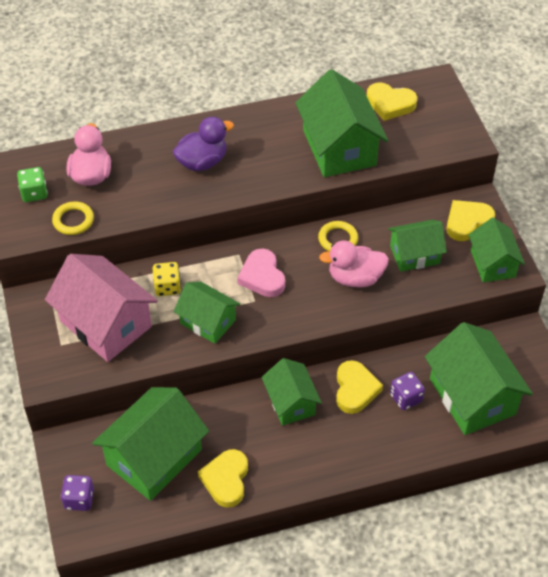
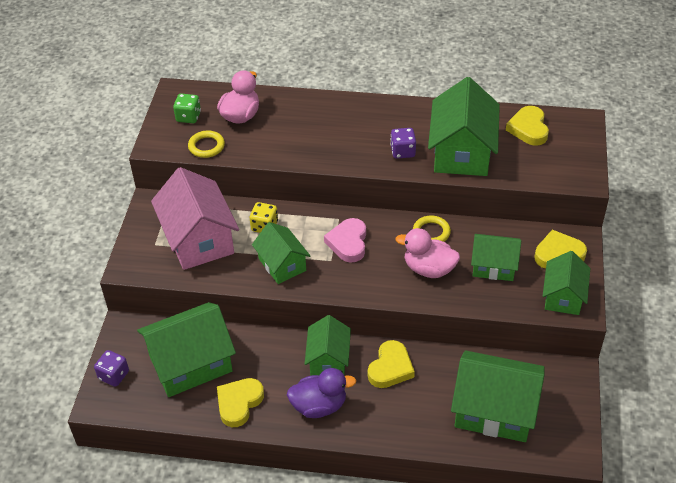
camera: 25 degrees right, 5 degrees down
(202, 162) = (337, 131): purple duck -> purple duck (319, 406)
(390, 104) = (528, 129): yellow heart -> yellow heart turned 45 degrees clockwise
(406, 398) = (432, 390): purple dice -> purple dice (403, 151)
(472, 396) = (494, 410): green house -> green house turned 75 degrees counterclockwise

